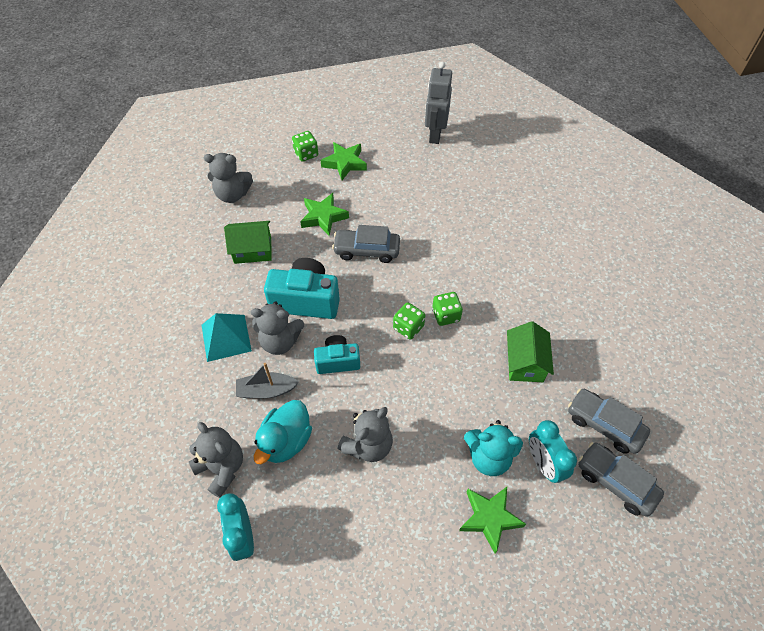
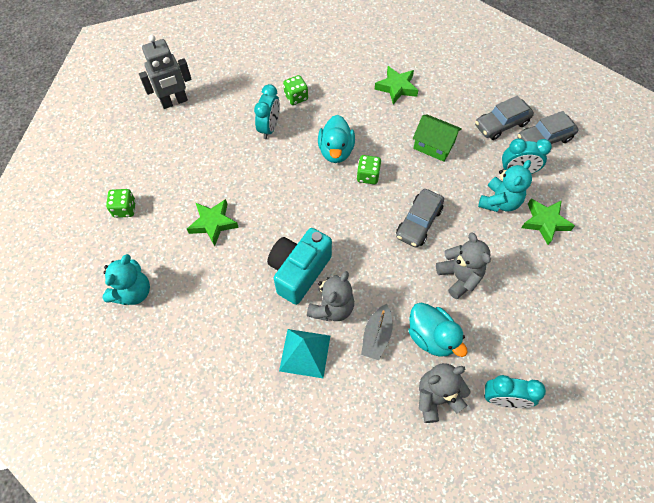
camera: 65 degrees left, 5 degrees up
(232, 194) = (133, 292): grey teddy bear -> turquoise teddy bear
(252, 250) = (216, 297): green house -> none
(337, 361) = (373, 270): turquoise camera -> none
(345, 163) = (159, 182): green star -> green star (396, 87)
(366, 250) = (272, 204): grey car -> grey car (418, 223)
(408, 327) = (366, 206): green dice -> green dice (296, 97)
(435, 135) = (174, 102): grey robot -> grey robot turned 60 degrees counterclockwise
(452, 213) = (269, 128): none -> turquoise clock
(459, 276) = (336, 151): none -> turquoise duck

